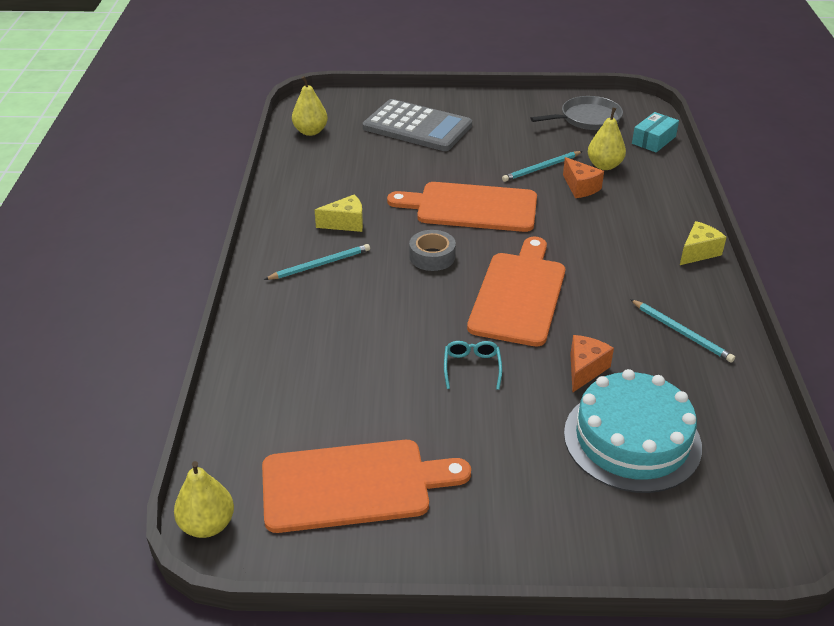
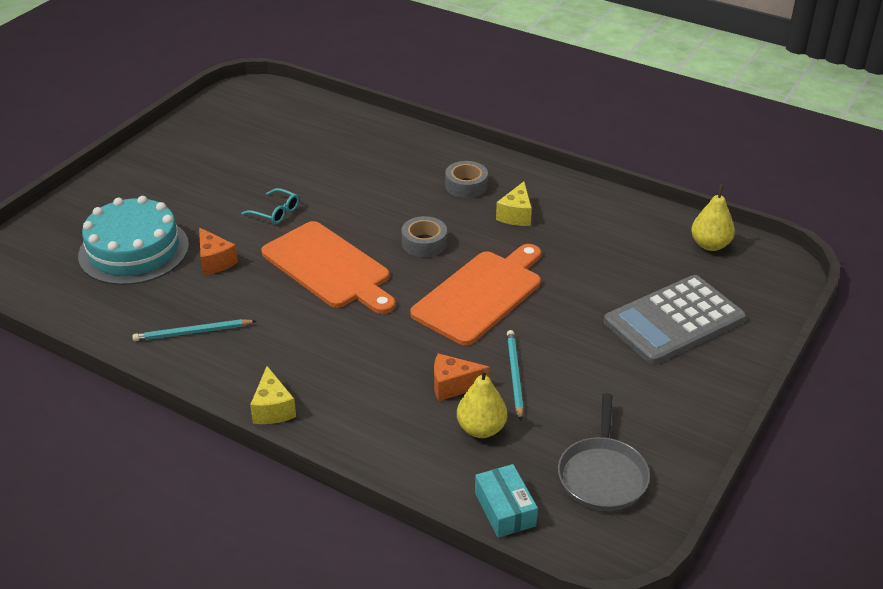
camera: 120 degrees right, 0 degrees up
(207, 525) = (261, 87): yellow pear -> none
(320, 264) = (466, 185): turquoise pencil -> grey tape
(353, 485) = (232, 135): orange cutting board -> none

